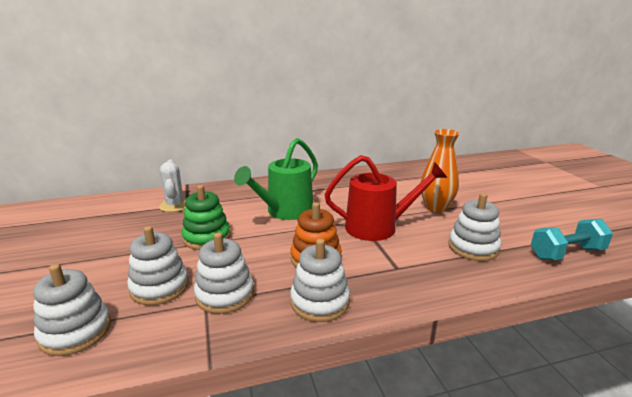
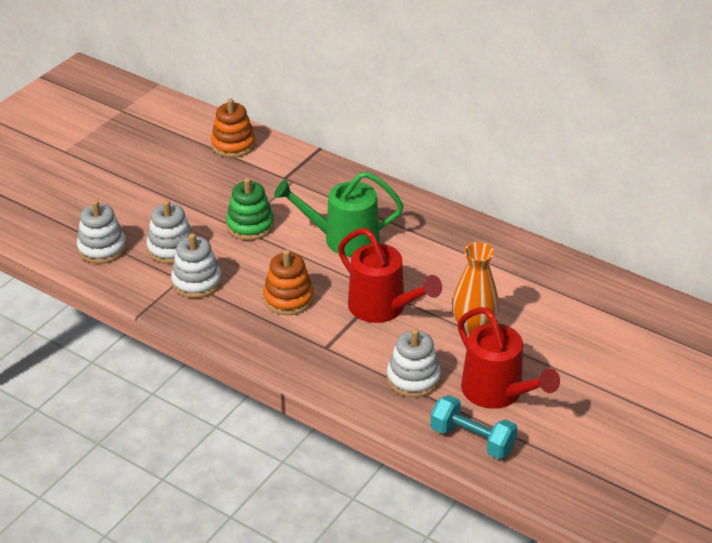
camera: 50 degrees right, 15 degrees up
(116, 207) = (233, 145): none -> orange stacking toy
(175, 205) = (275, 172): white cactus -> none
(320, 302) = (237, 329): white stacking toy -> none
(514, 225) = (498, 392): none -> red watering can

